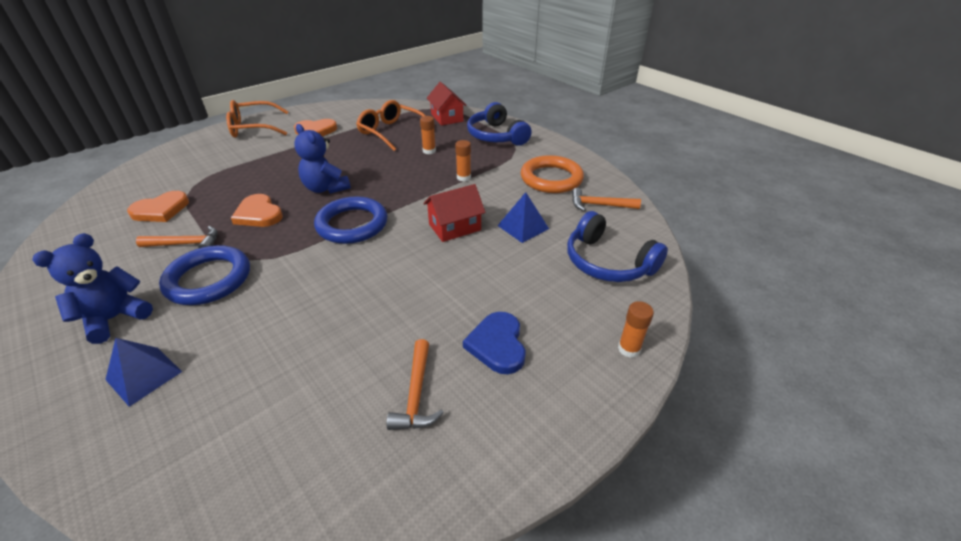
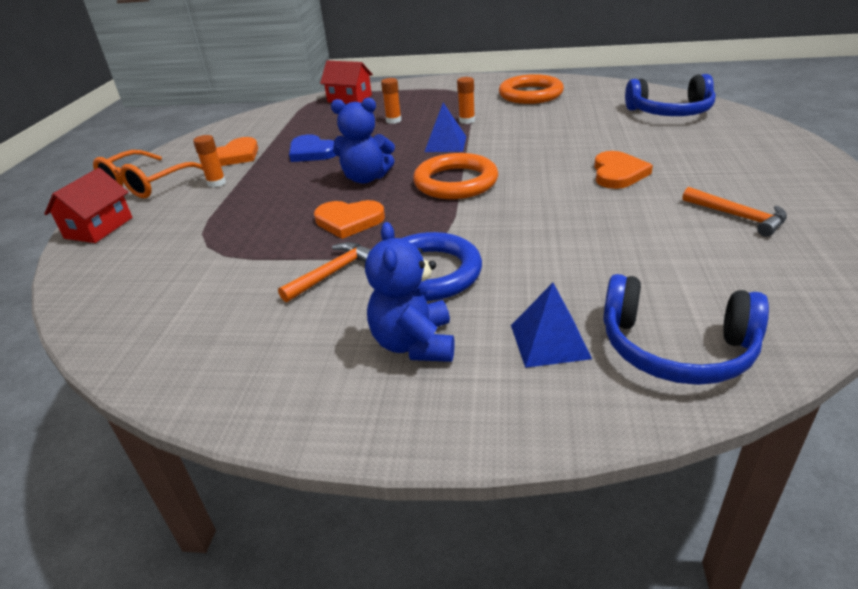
camera: 40 degrees left, 5 degrees down
(161, 210) = (223, 275): orange heart -> orange heart (618, 173)
(352, 224) = (456, 182): blue ring -> orange ring
(392, 132) = (323, 125): orange glasses -> none
(454, 227) = (537, 144): red house -> red house (99, 228)
(496, 136) = (425, 92): blue headphones -> blue headphones (676, 348)
(497, 345) = (716, 173): blue heart -> blue heart (312, 152)
(523, 227) = (580, 122): blue pyramid -> blue pyramid (445, 144)
(599, 205) = (595, 92): orange hammer -> none
(629, 349) = (773, 136): orange glue stick -> orange glue stick (216, 183)

